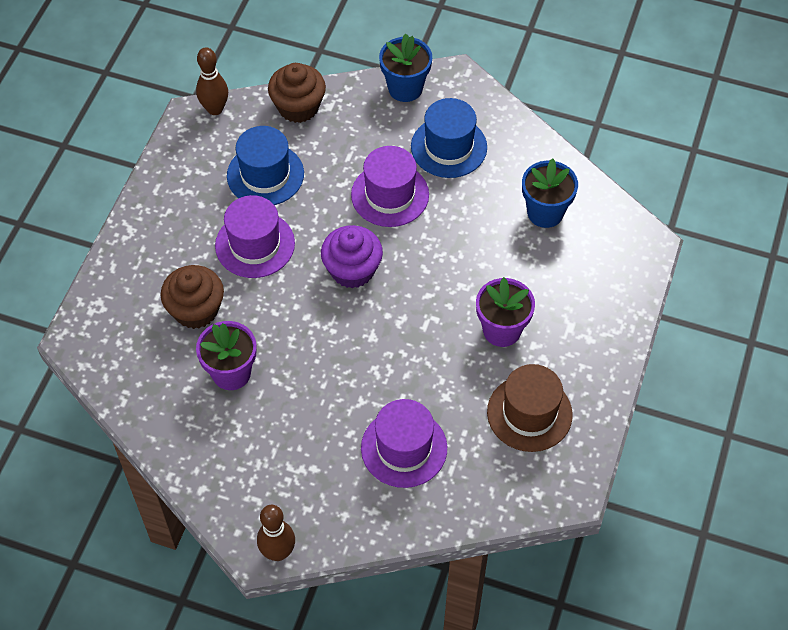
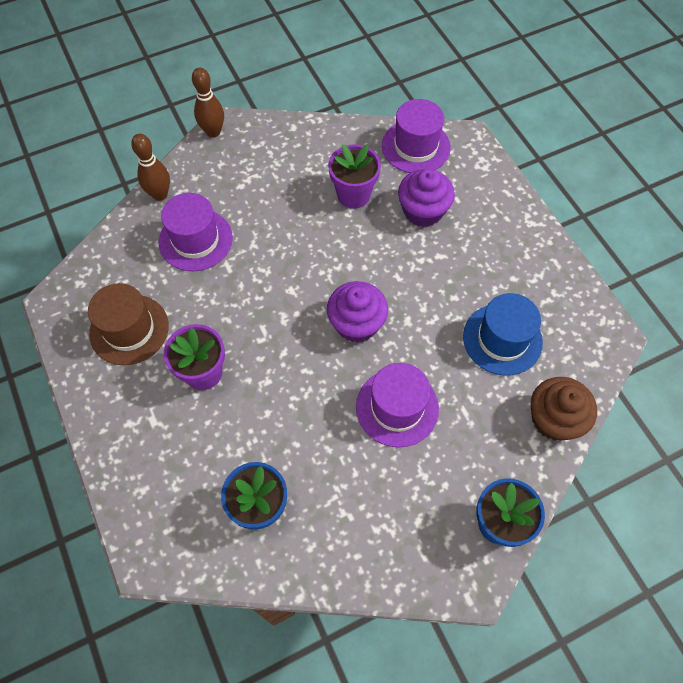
camera: 135 degrees right, 5 degrees up
(196, 310) = (423, 211): brown cupcake -> purple cupcake
(215, 109) = (606, 357): brown bowling pin -> brown bowling pin (160, 194)
(255, 244) = (442, 283): purple hat -> purple hat (416, 146)
(449, 147) = (400, 497): blue hat -> none

